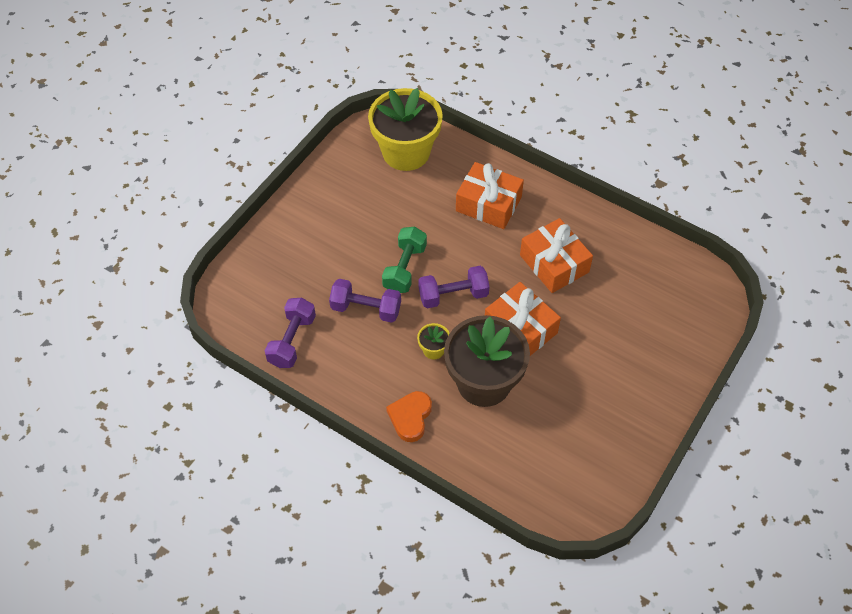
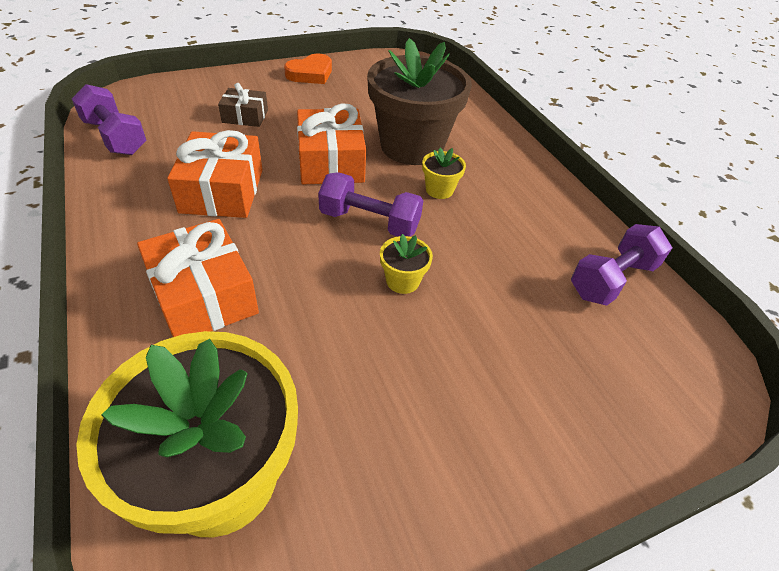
camera: 150 degrees left, 10 degrees down
(366, 308) = (490, 264): purple dumbbell -> purple dumbbell (115, 137)
(404, 268) = (402, 281): green dumbbell -> yellow flower pot
(410, 417) = (506, 158): orange heart -> orange heart (310, 74)
(621, 334) = (245, 116): none -> brown gift

